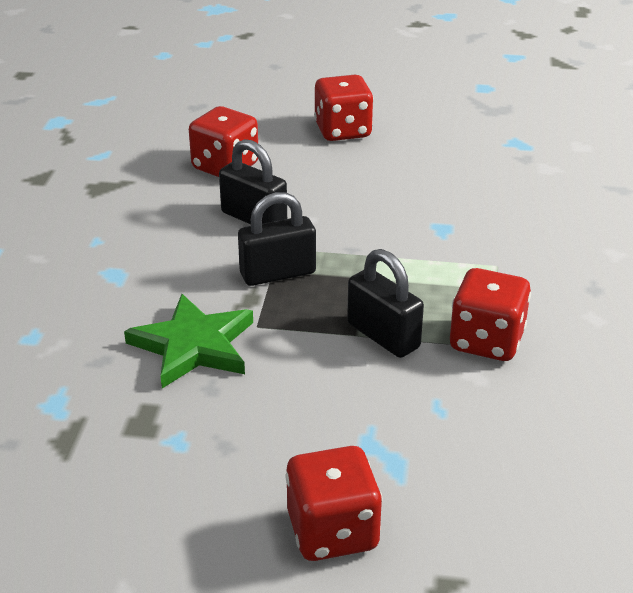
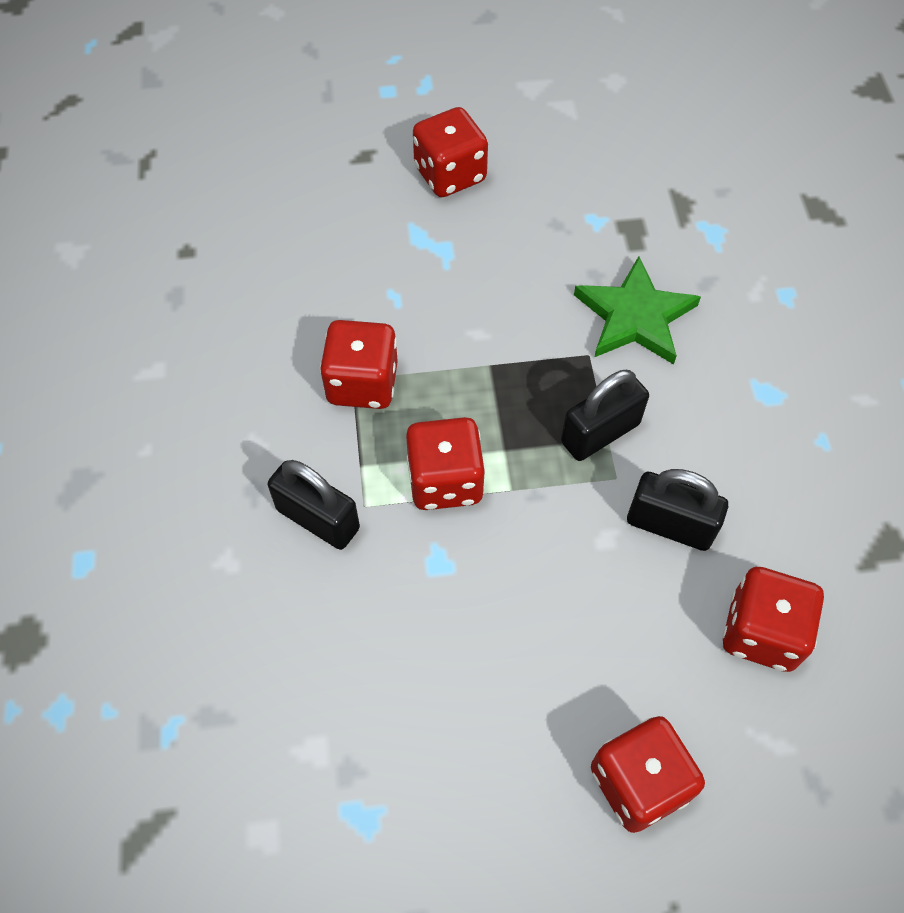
camera: 165 degrees right, 25 degrees up
(383, 336) = (463, 368): black padlock -> black padlock (318, 519)
(424, 267) = (445, 481): none -> red dice

